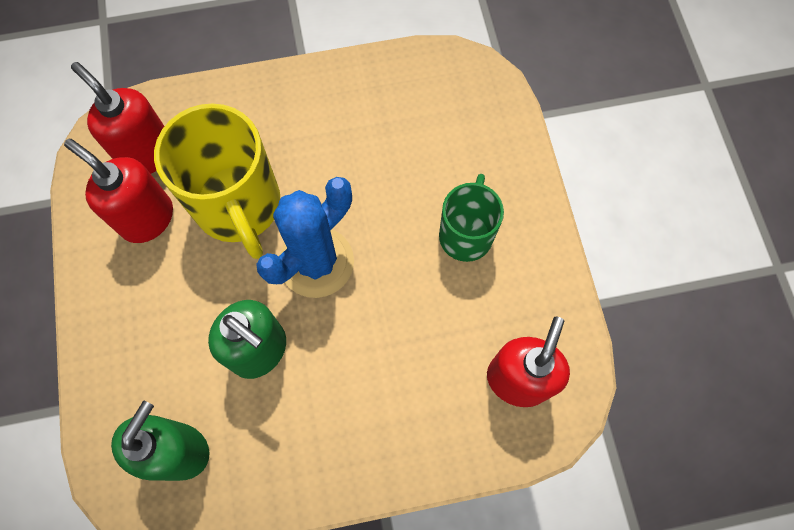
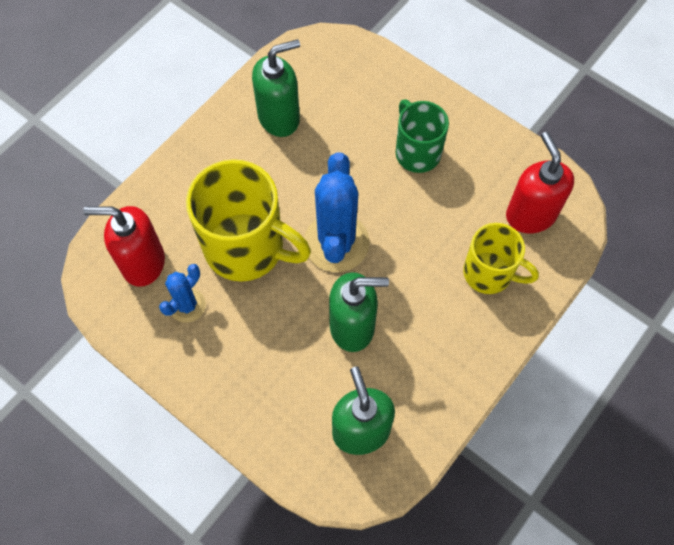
camera: 40 degrees left, 5 degrees down
(147, 218) = (187, 305): red soap dispenser -> blue cactus
(373, 110) = (279, 117): none -> green soap dispenser
(425, 403) = (489, 273): none -> yellow mug

